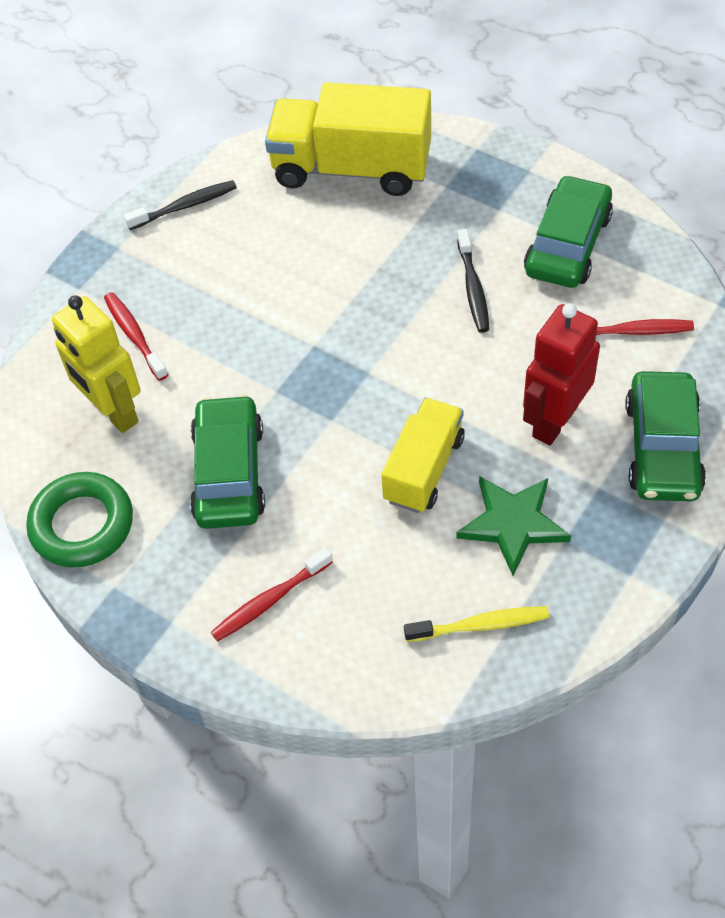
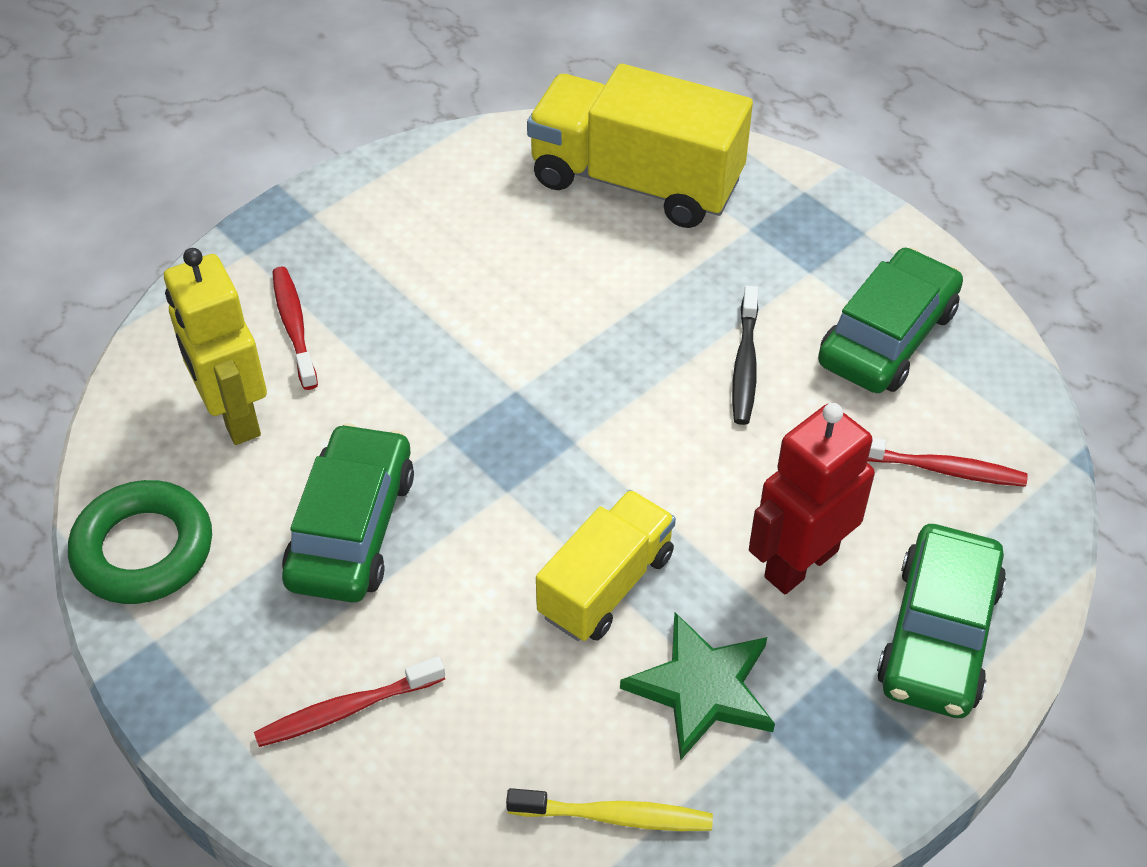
camera: 10 degrees right, 5 degrees down
(185, 206) = (412, 183): black toothbrush -> none

